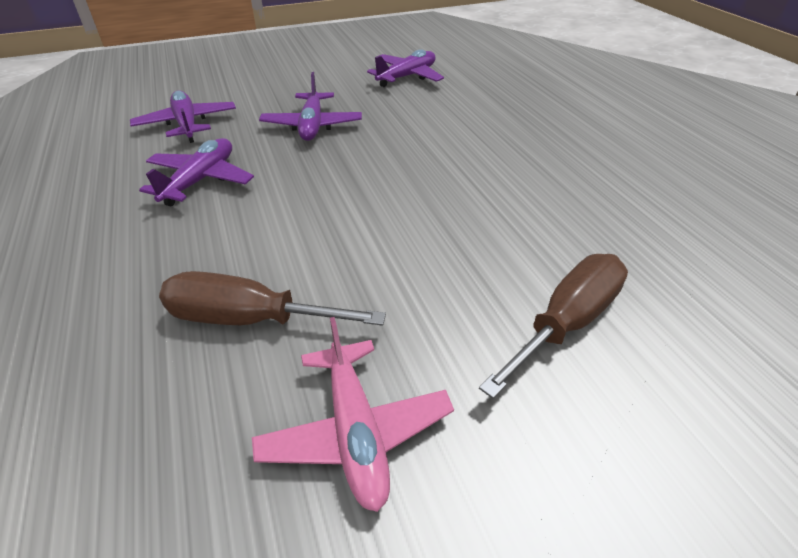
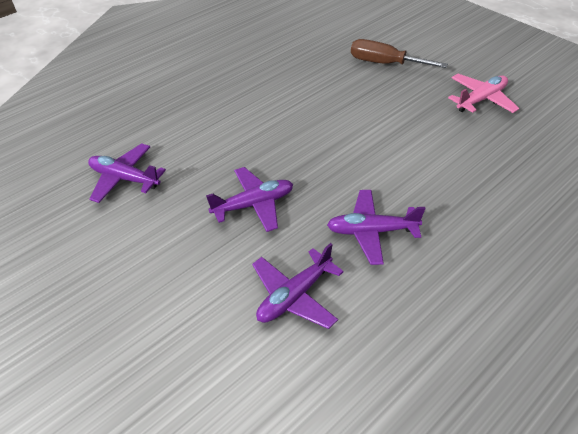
camera: 110 degrees left, 5 degrees up
(249, 319) = (461, 147): brown screwdriver -> none

